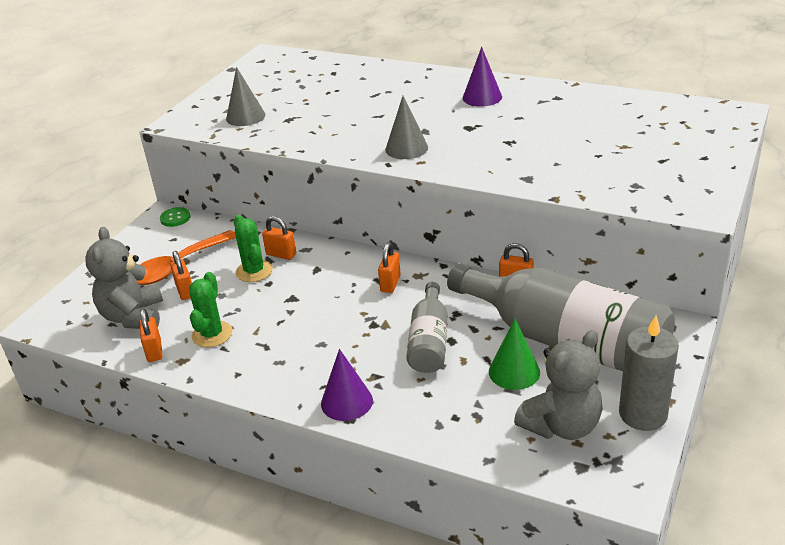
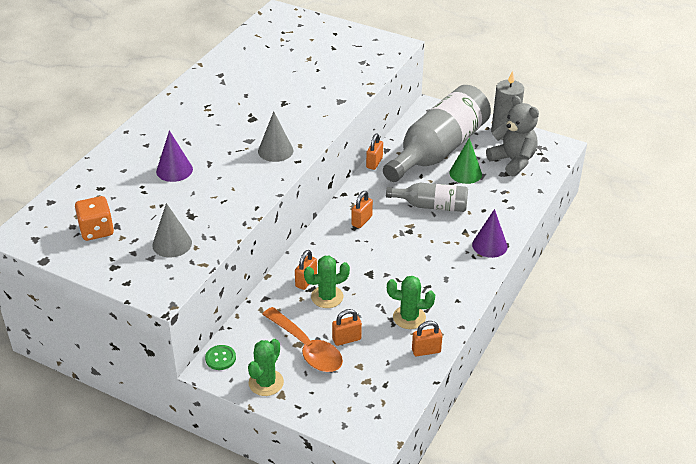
camera: 90 degrees left, 5 degrees up
(133, 316) = (377, 370): grey teddy bear -> none
(136, 247) = (266, 383): none -> green cactus
(269, 82) = (96, 230): none -> orange dice
(390, 284) = (361, 221): orange padlock -> orange padlock turned 75 degrees counterclockwise
(482, 97) = (201, 108): purple cone -> purple cone (174, 170)

